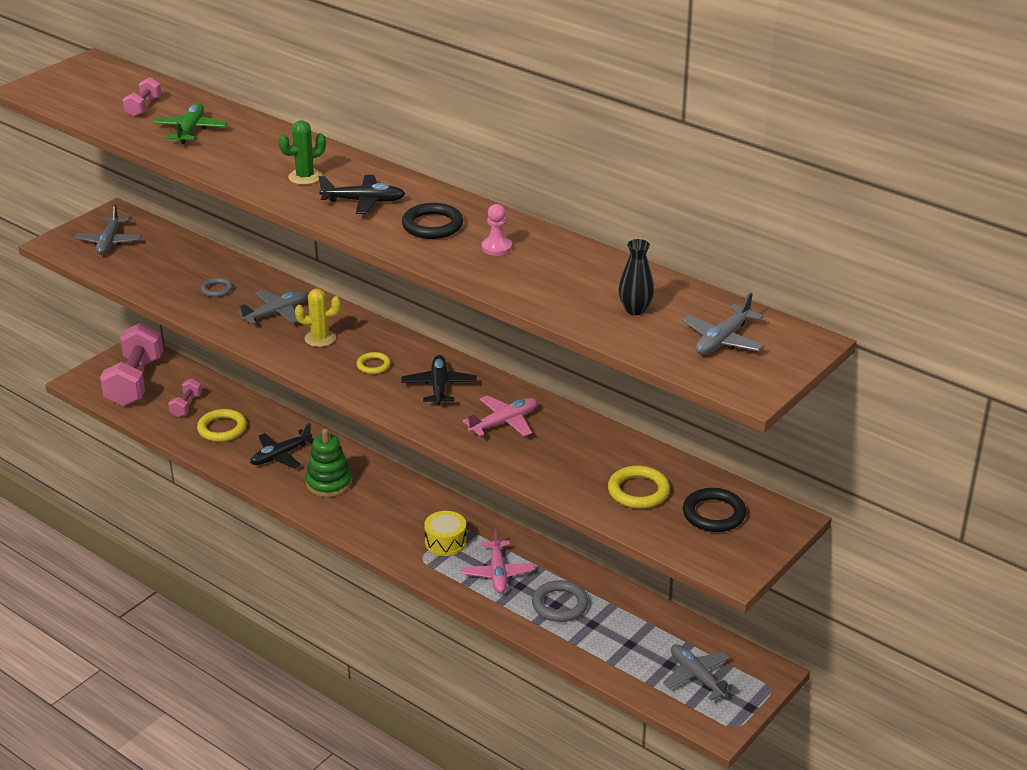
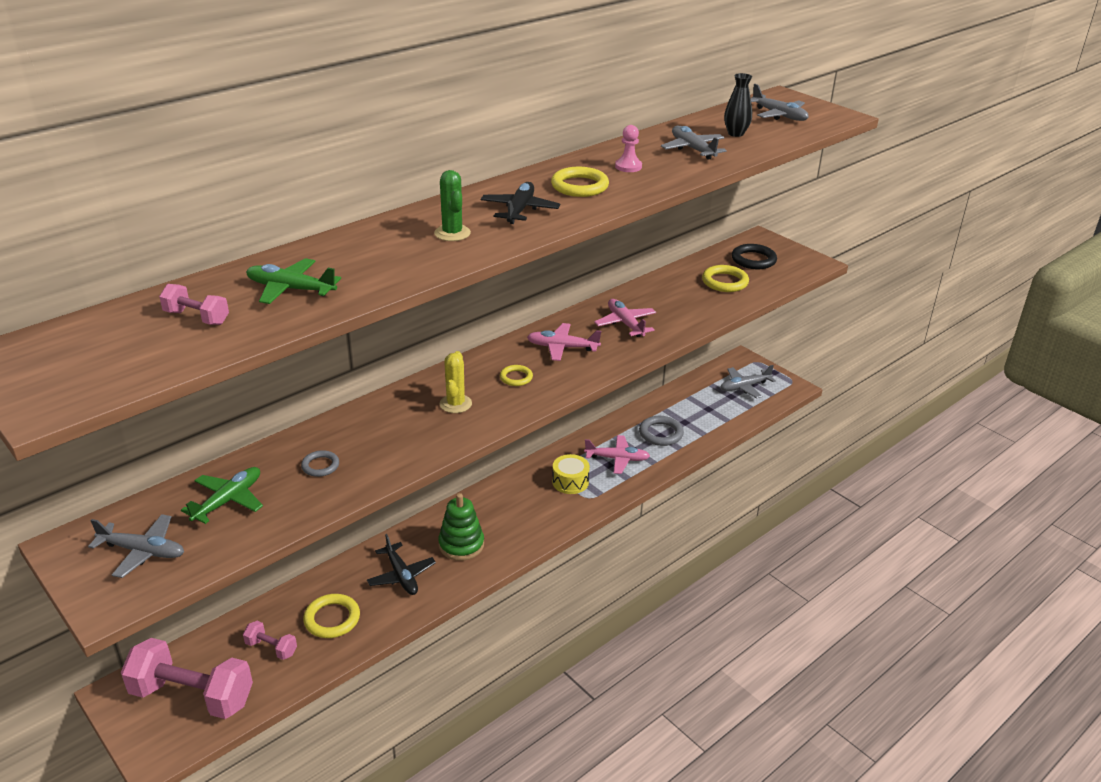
camera: 80 degrees left, 0 degrees up
(168, 260) = (228, 500): none -> green plane
(276, 313) = (393, 427): grey plane -> grey plane (693, 149)
(432, 225) = (579, 186): black ring -> yellow ring
(439, 386) = (562, 347): black plane -> pink plane

